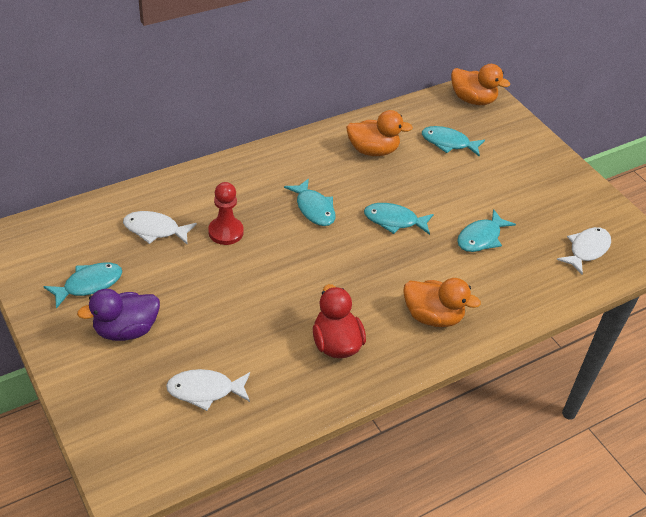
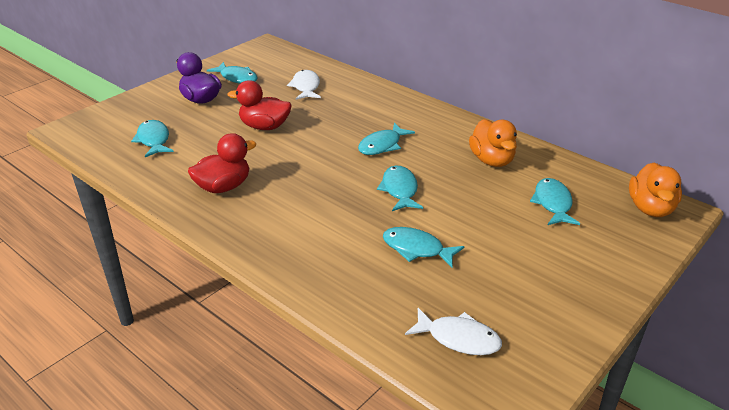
camera: 75 degrees right, 10 degrees down
(205, 390) = (153, 140): white fish -> turquoise fish
(226, 232) = (323, 113): red pawn -> none
(228, 285) = (264, 127): none -> red duck
(432, 316) = (282, 234): orange duck -> none

